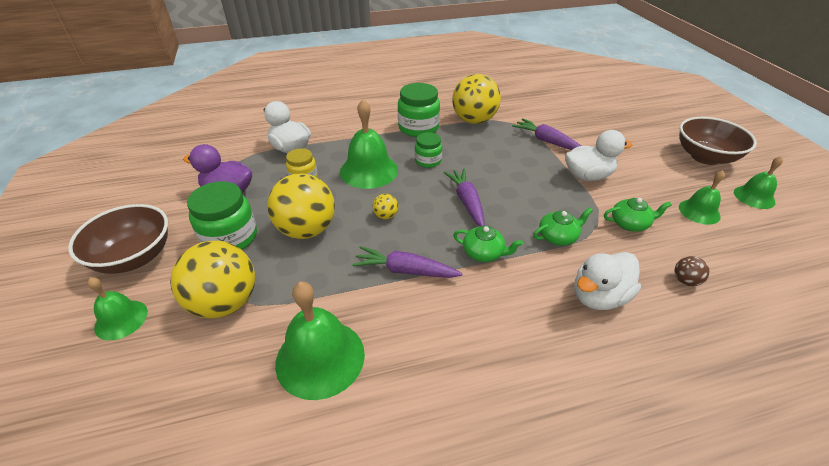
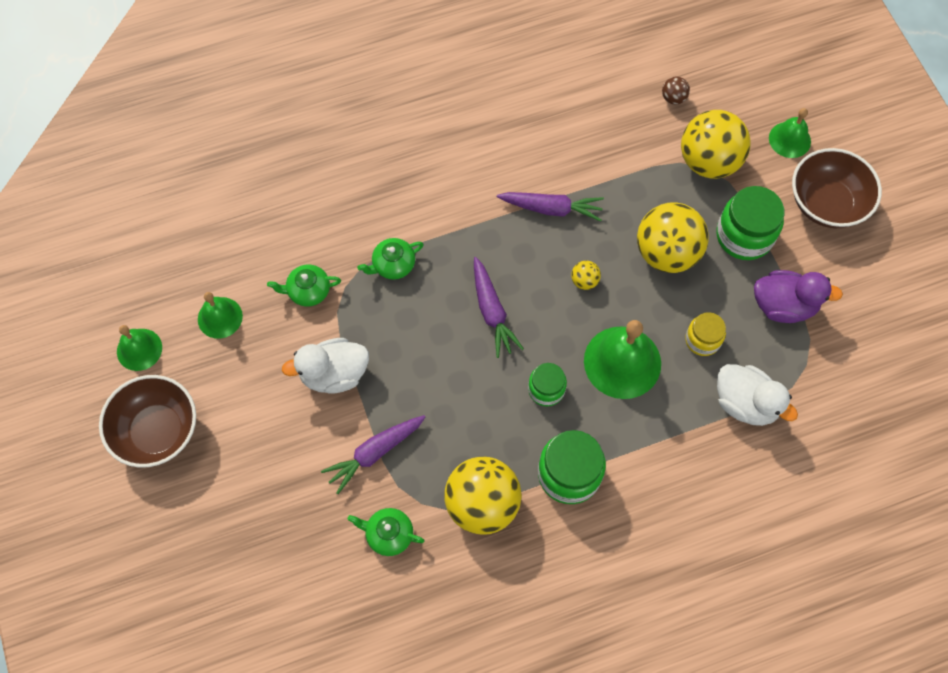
camera: 175 degrees right, 25 degrees up
(320, 358) = (607, 121): green bell -> none
(484, 253) = (474, 236): green teapot -> green teapot (388, 534)
(546, 141) = (374, 453): purple carrot -> purple carrot turned 105 degrees clockwise
(598, 297) = (369, 194): white duck -> none
(685, 281) = (280, 218): brown ball -> brown ball (673, 98)

